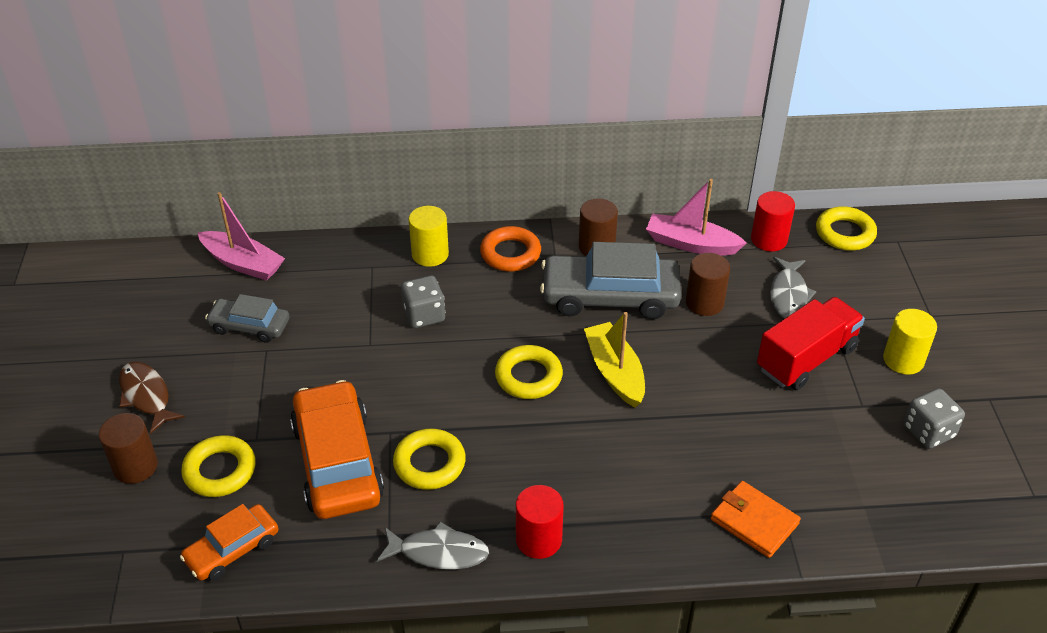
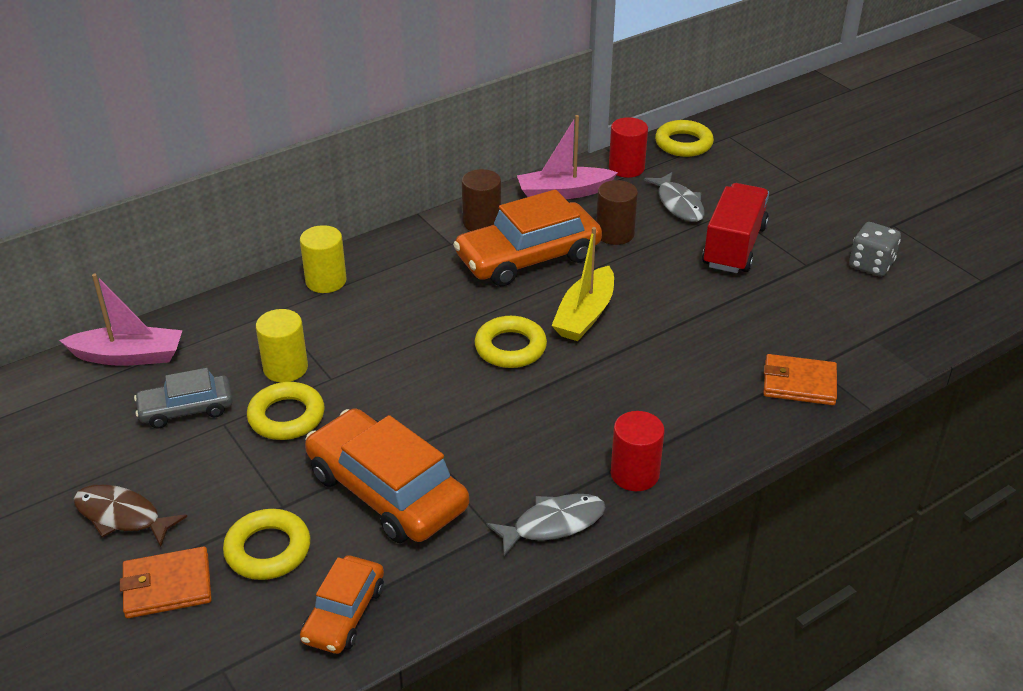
camera: 30 degrees left, 5 degrees down
(135, 466) = (167, 586): brown cylinder -> orange wallet
(424, 315) = (365, 334): grey dice -> none
(429, 463) = (480, 455): yellow ring -> yellow ring (286, 416)
(510, 253) = (405, 254): orange ring -> none
(610, 296) = (528, 257): grey car -> orange car
(615, 372) = (585, 315): yellow boat -> yellow boat turned 105 degrees counterclockwise
(903, 360) = (808, 220): yellow cylinder -> yellow cylinder (285, 368)

